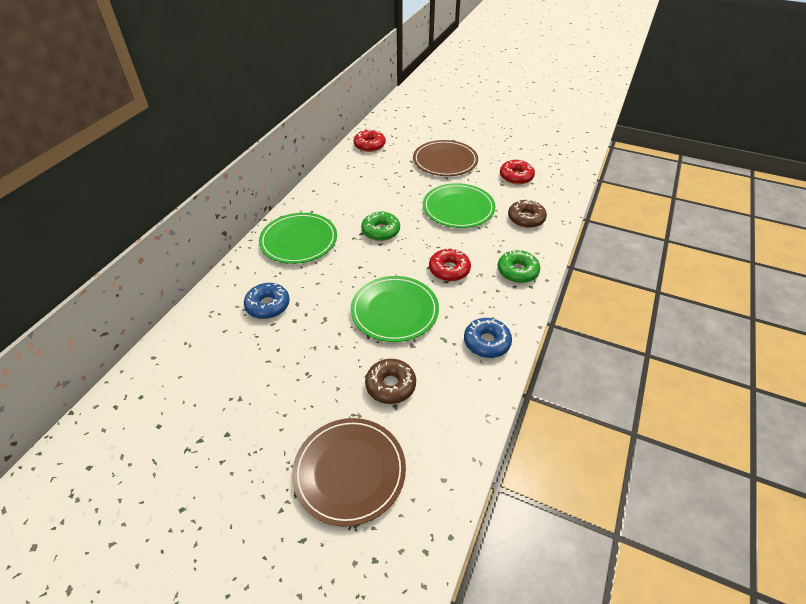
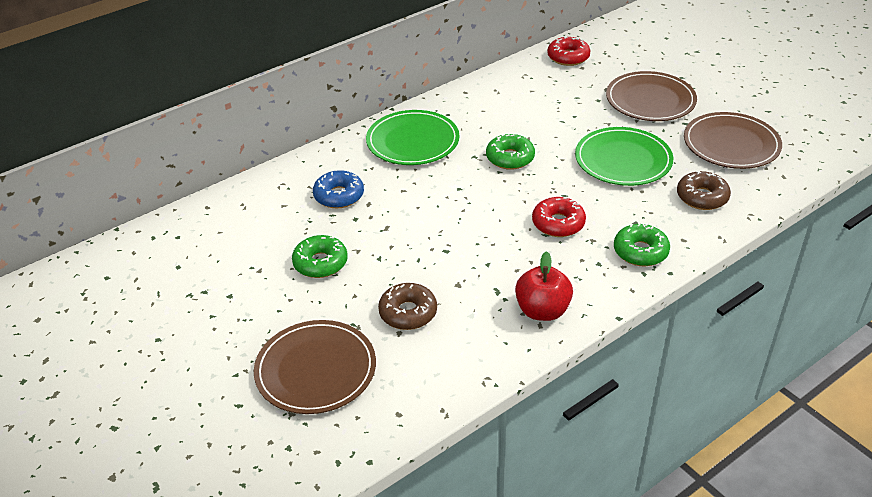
camera: 30 degrees right, 5 degrees down
(290, 370) = (320, 263): none -> green donut
(394, 311) = (464, 245): green plate -> none
(486, 342) = (542, 311): blue donut -> red apple
(516, 177) = (731, 144): red donut -> brown plate

